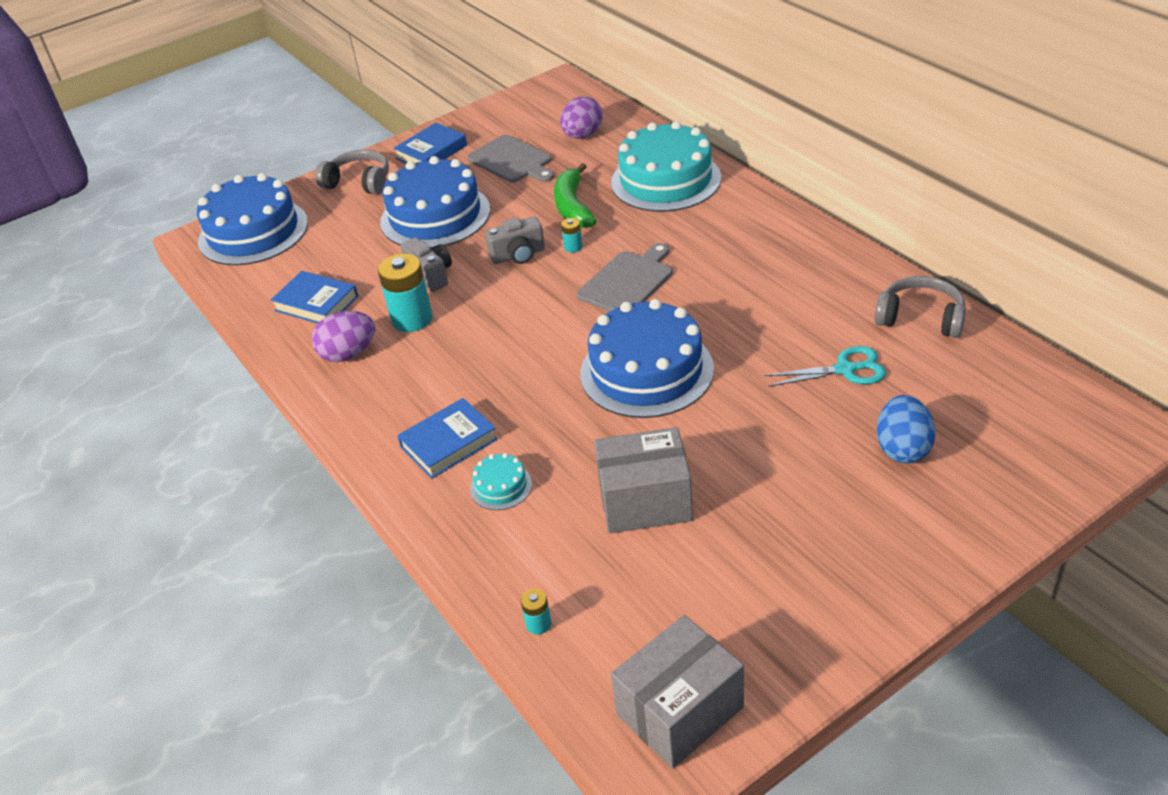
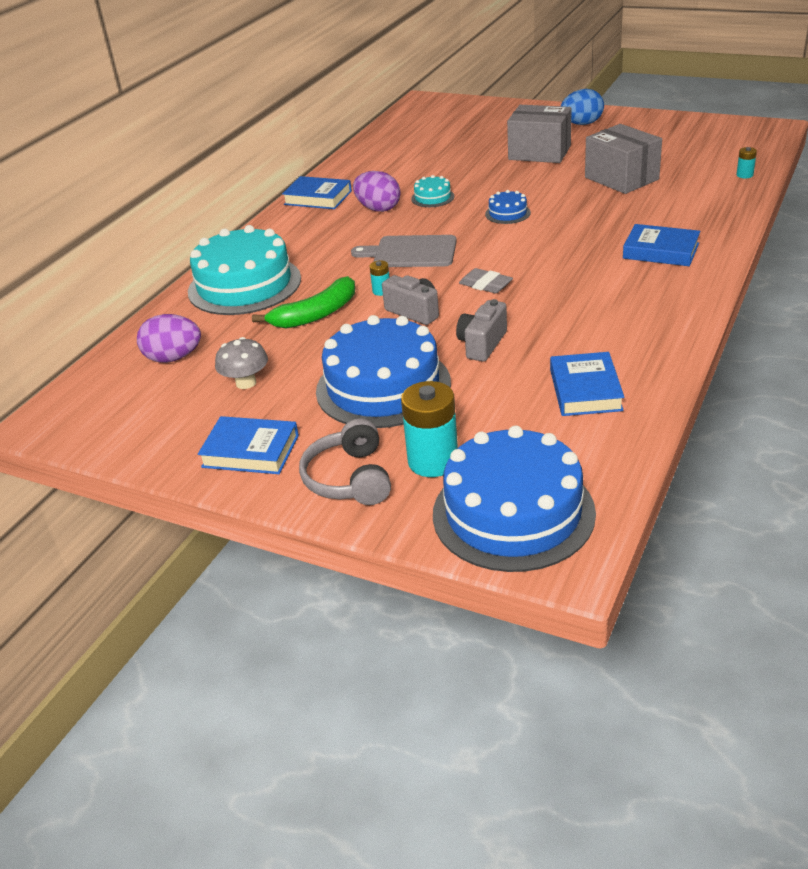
camera: 120 degrees left, 5 degrees down
(348, 354) = (628, 336): purple egg -> purple egg (378, 209)
(412, 319) = (551, 326): turquoise battery -> turquoise battery (433, 461)
(501, 486) = (671, 219): turquoise cake -> turquoise cake (432, 197)
(512, 161) = (246, 383): grey cutting board -> grey mushroom
(517, 306) = (485, 285): none -> grey eraser
(646, 371) = (507, 213): blue cake -> blue cake, size x0.43
(679, 711) = (735, 133): grey box -> grey box (539, 153)
(824, 253) = (318, 198): none -> blue book
(846, 369) = (442, 162): turquoise scissors -> none
(903, 448) = (496, 135): blue egg -> blue egg (581, 124)
(920, 318) = (371, 156): grey headphones -> none

